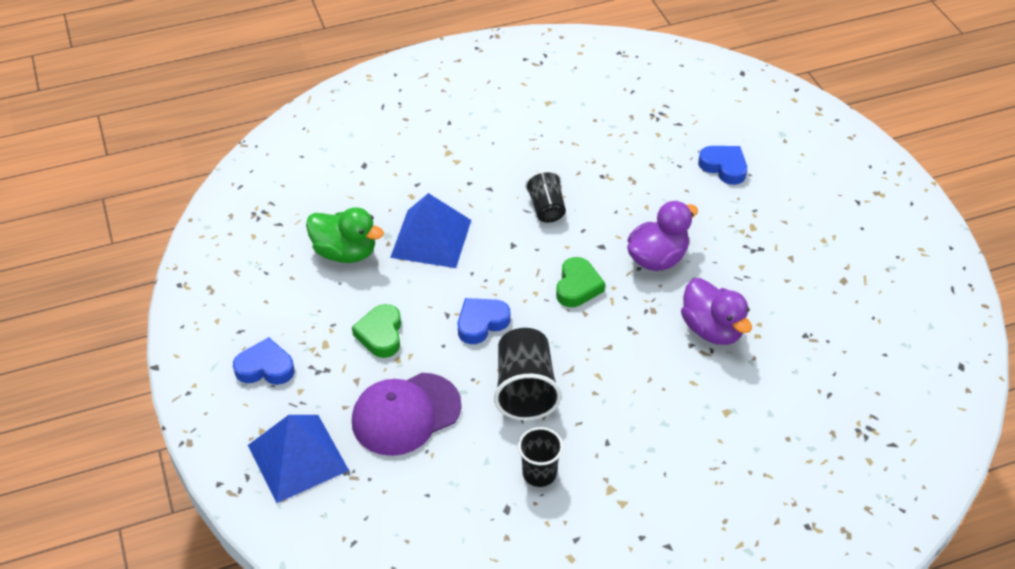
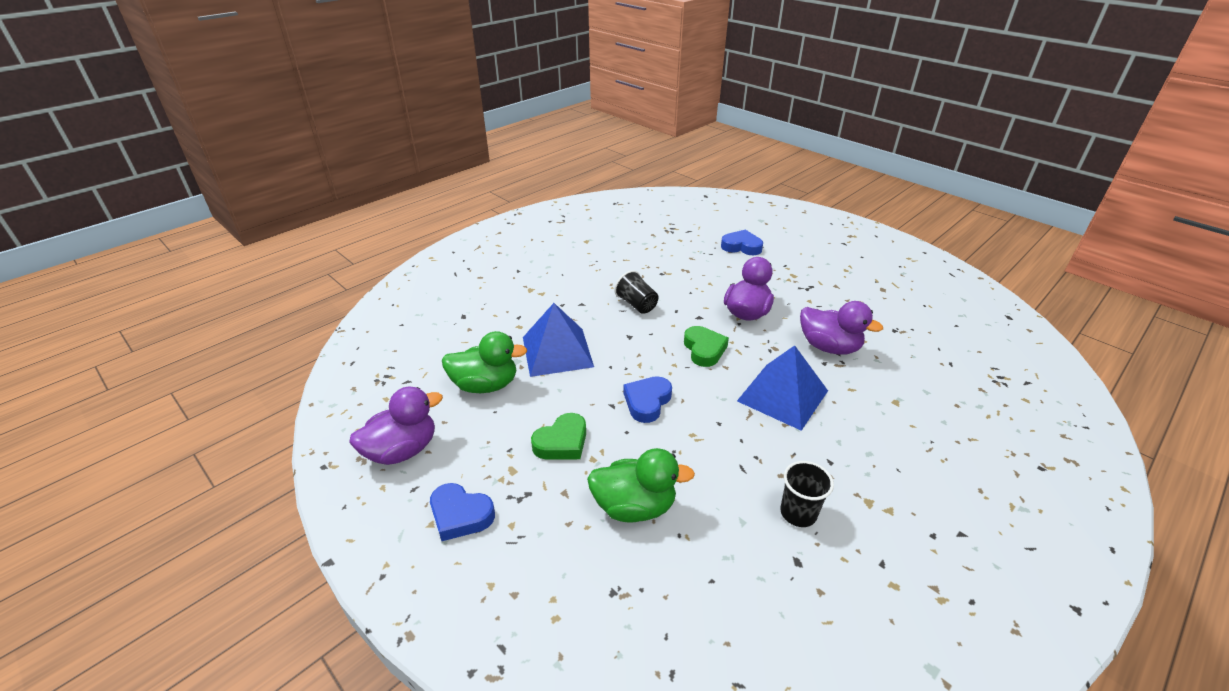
camera: 25 degrees left, 10 degrees down
(246, 293) = (402, 450): none -> purple duck
(265, 367) = (460, 515): blue heart -> blue heart turned 135 degrees counterclockwise
(297, 457) = (549, 599): blue pyramid -> blue pyramid (782, 395)
(380, 334) = (562, 442): green heart -> green heart turned 105 degrees counterclockwise
(406, 414) = (634, 506): purple cap -> green duck
(525, 389) = (726, 443): black cup -> none

